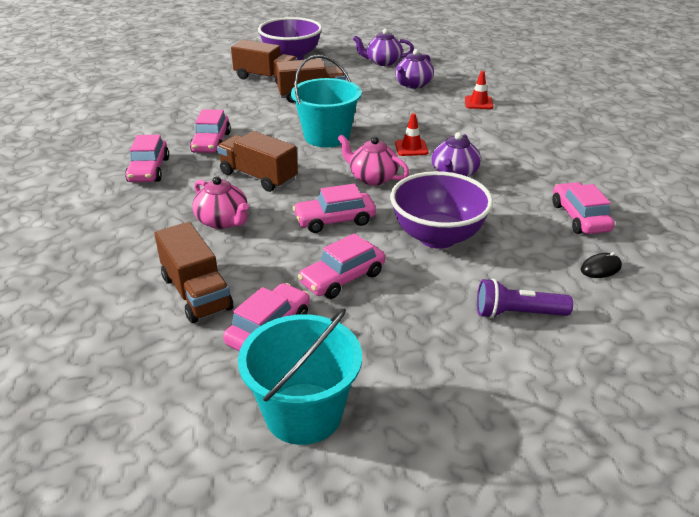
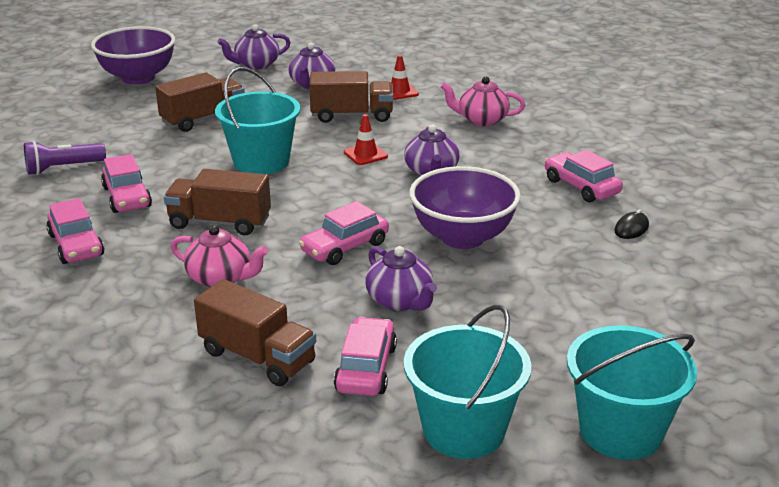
camera: 25 degrees left, 5 degrees down
(266, 78) = (127, 108): brown truck -> brown truck (352, 115)
(342, 278) = (400, 301): pink car -> purple teapot
(372, 178) = (349, 195): pink teapot -> pink teapot (481, 120)
(444, 467) = (620, 431): none -> turquoise bucket
(517, 314) = (589, 288): purple flashlight -> purple flashlight (63, 168)

